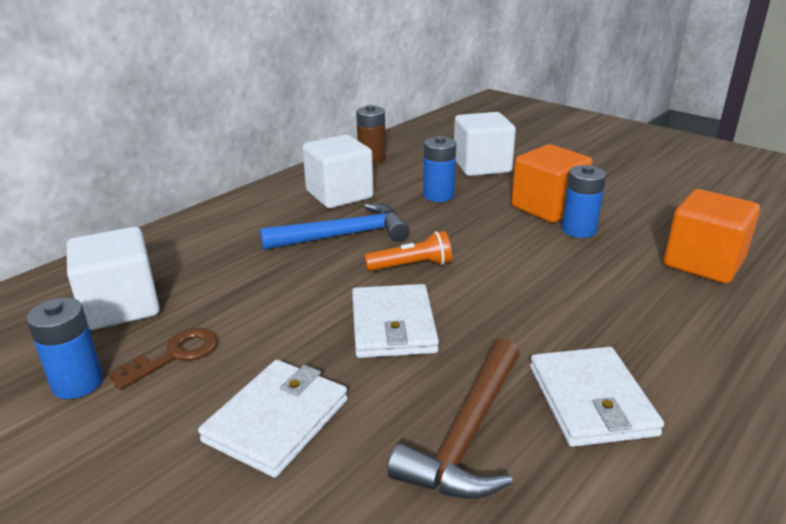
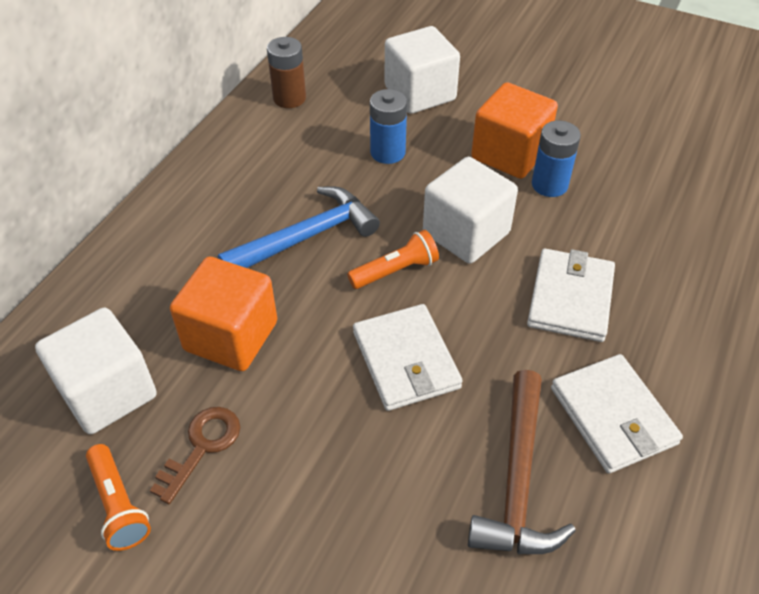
camera: 15 degrees left, 20 degrees up
(78, 383) = (118, 505): blue battery -> orange flashlight
(277, 420) = (340, 504): white wallet -> white wallet (570, 298)
(339, 195) = (275, 169): white cube -> white cube (466, 233)
(703, 263) = (677, 214): orange cube -> orange cube (231, 336)

